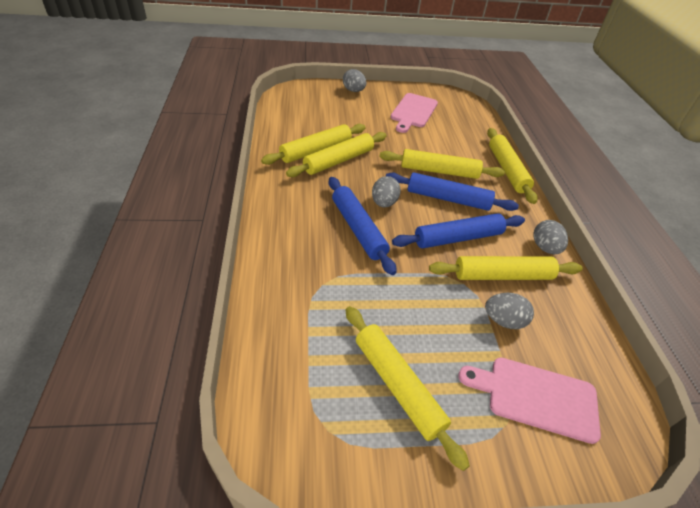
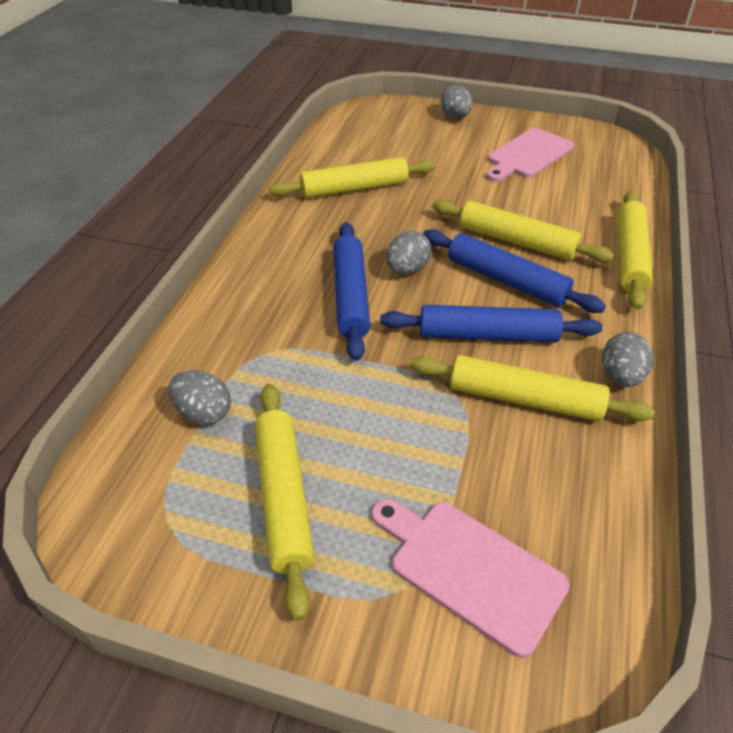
camera: 25 degrees right, 0 degrees up
(339, 161) = (377, 206): yellow rolling pin -> none
(503, 320) = (486, 458): grey egg -> grey egg (204, 413)

